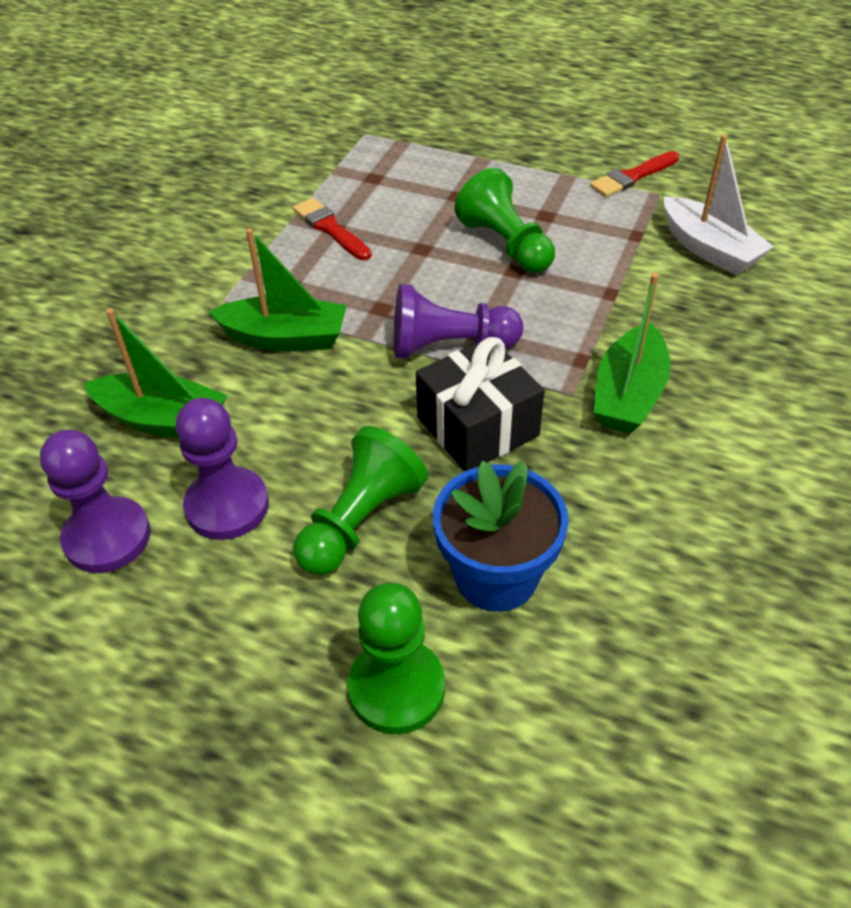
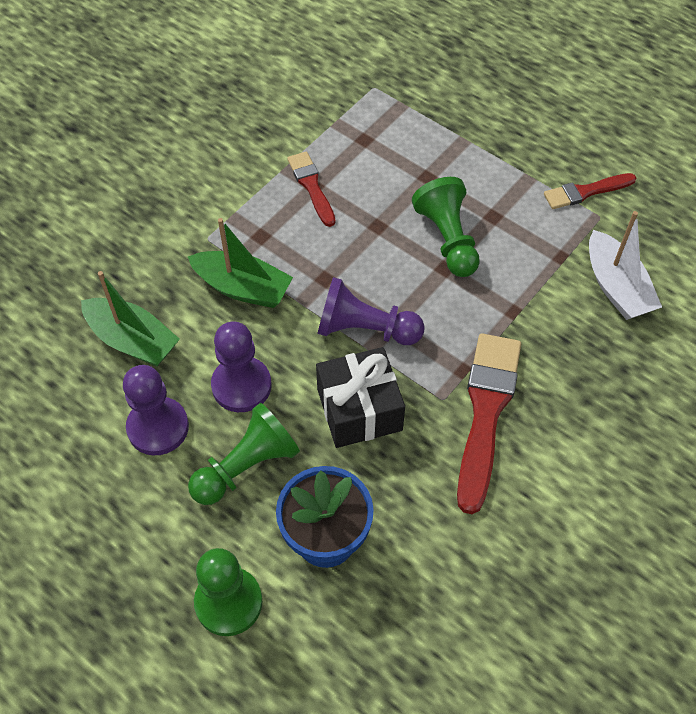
camera: 15 degrees right, 10 degrees up
(107, 537) = (70, 430): purple pawn -> purple pawn (241, 386)
(628, 394) = (486, 412): green boat -> red brush

